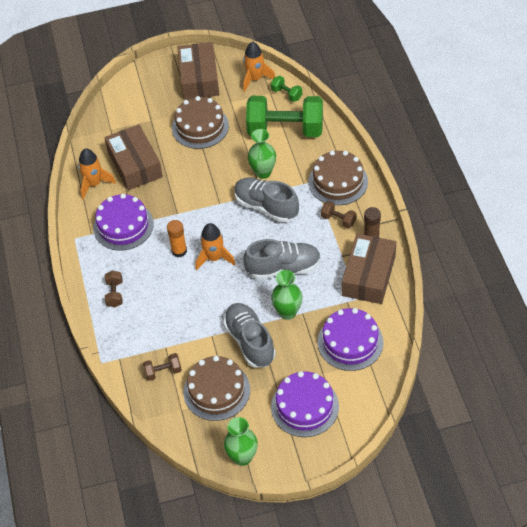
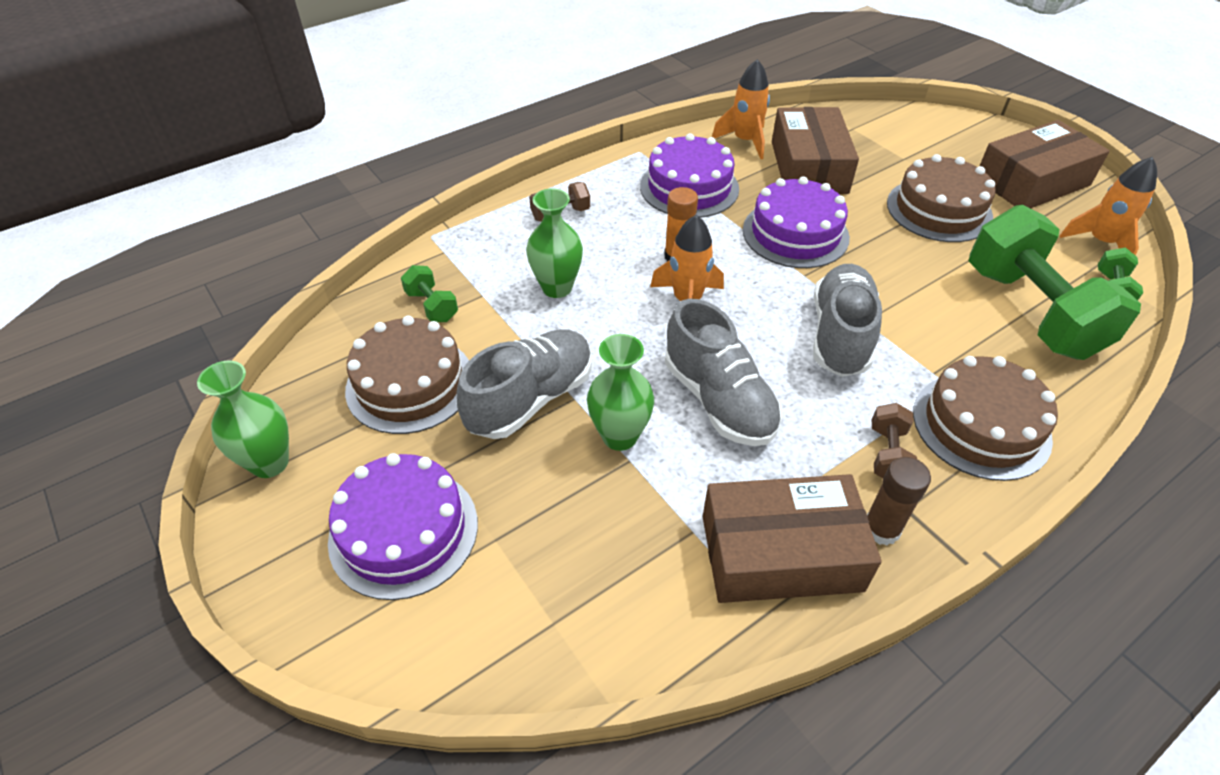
camera: 65 degrees right, 5 degrees down
(135, 164) = (809, 167): brown box -> brown box turned 45 degrees counterclockwise
(163, 371) = (432, 306): brown dumbbell -> green dumbbell
(263, 172) = (911, 309): green vase -> green vase (557, 288)
(350, 342) = (590, 568): purple cake -> purple cake (795, 233)

